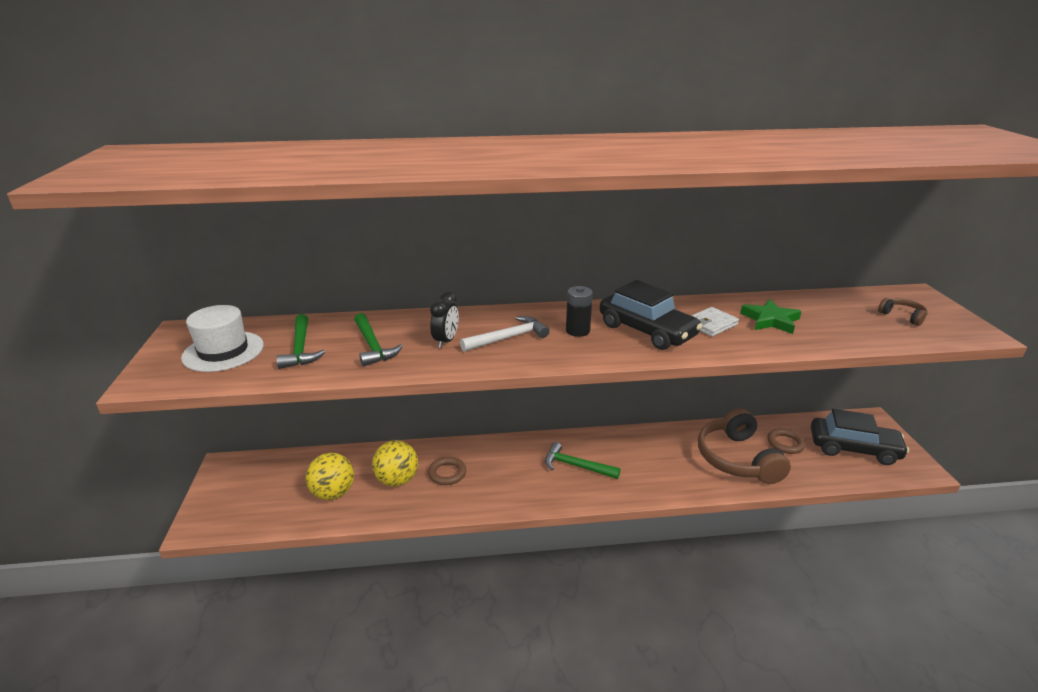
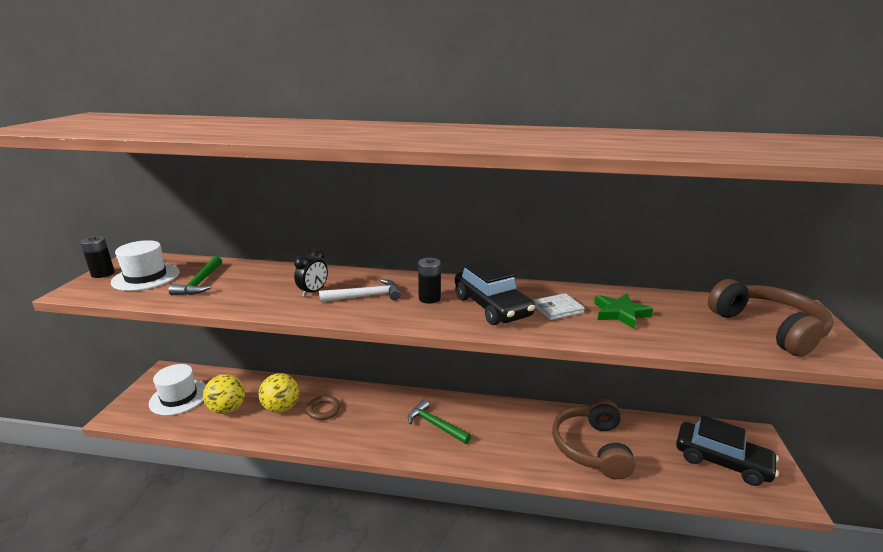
camera: 15 degrees right, 5 degrees down
(160, 355) = (103, 273): none -> black battery
(264, 491) = (179, 397): none -> white hat
(373, 346) = (254, 288): green hammer -> none
(785, 443) = (649, 442): brown ring -> none
(902, 316) = (768, 328): brown headphones -> brown headphones, size x2.31

